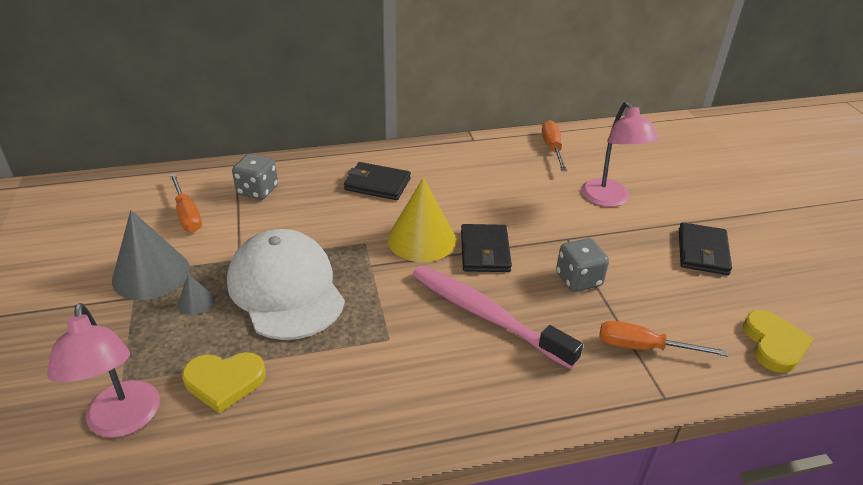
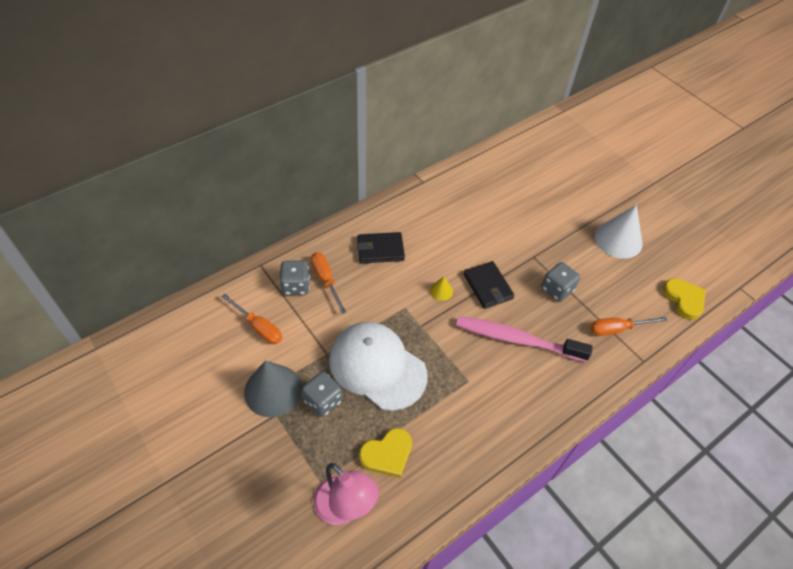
camera: 25 degrees left, 15 degrees up
(196, 301) = (323, 401): grey cone -> grey dice
(421, 239) = (441, 291): yellow cone -> yellow cone, size x0.45
(552, 148) = (482, 173): orange screwdriver -> orange screwdriver (326, 280)
(609, 199) = (543, 212): pink lamp -> none
(702, 252) = (618, 239): black wallet -> white cone

